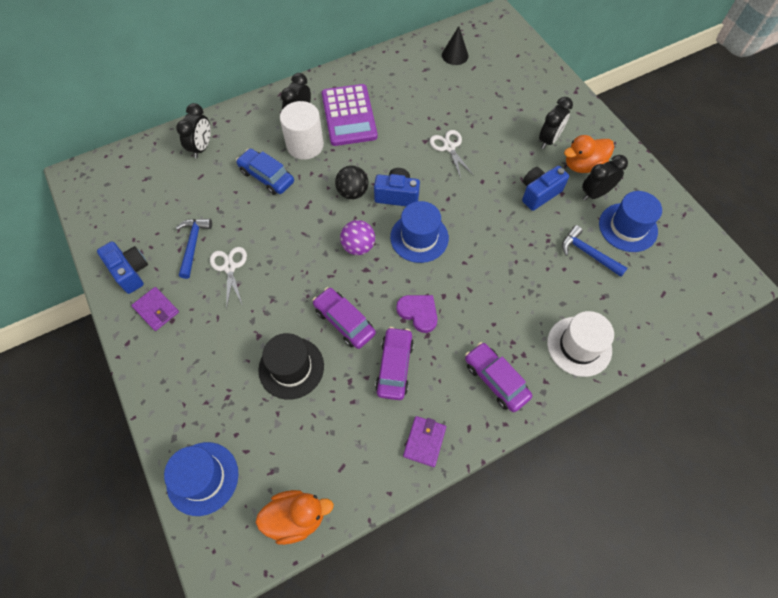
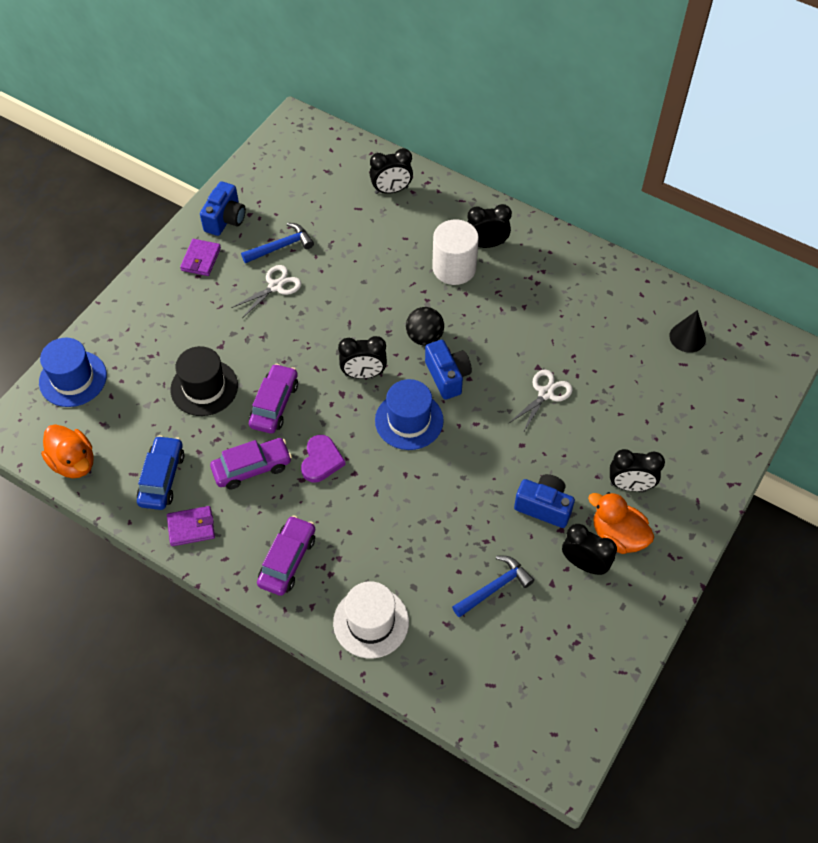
camera: 60 degrees right, 5 degrees down
(266, 177) = (393, 258): blue car -> blue car (162, 478)
(349, 115) = (521, 284): purple calculator -> none
(358, 246) = (363, 374): purple ball -> black clock
(588, 253) = (494, 587): blue hammer -> blue hammer turned 45 degrees clockwise
(628, 227) = (559, 616): blue hat -> none

